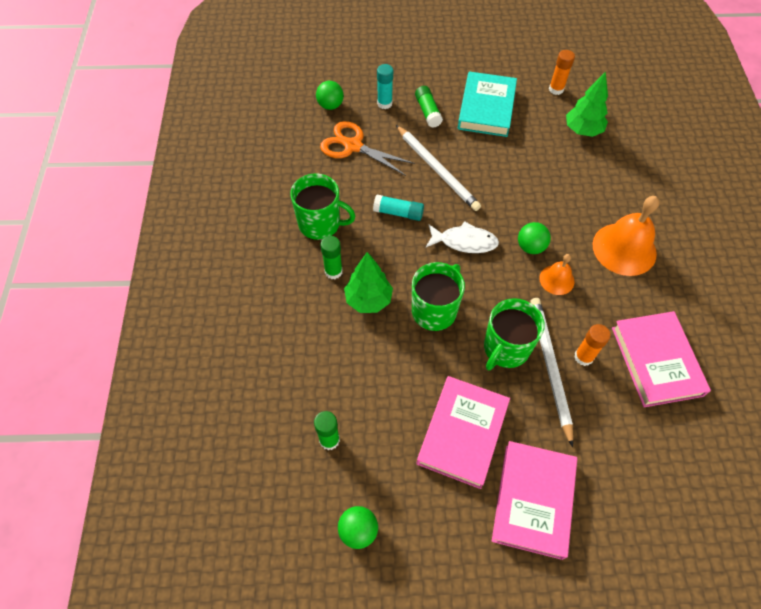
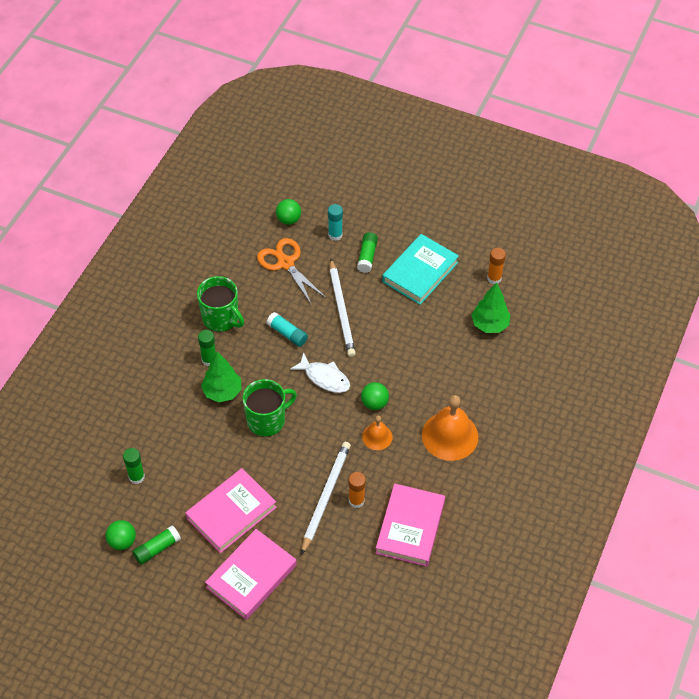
camera: 25 degrees right, 5 degrees down
(405, 519) = (157, 548): none -> green glue stick
(505, 348) = (301, 470): green mug -> none

